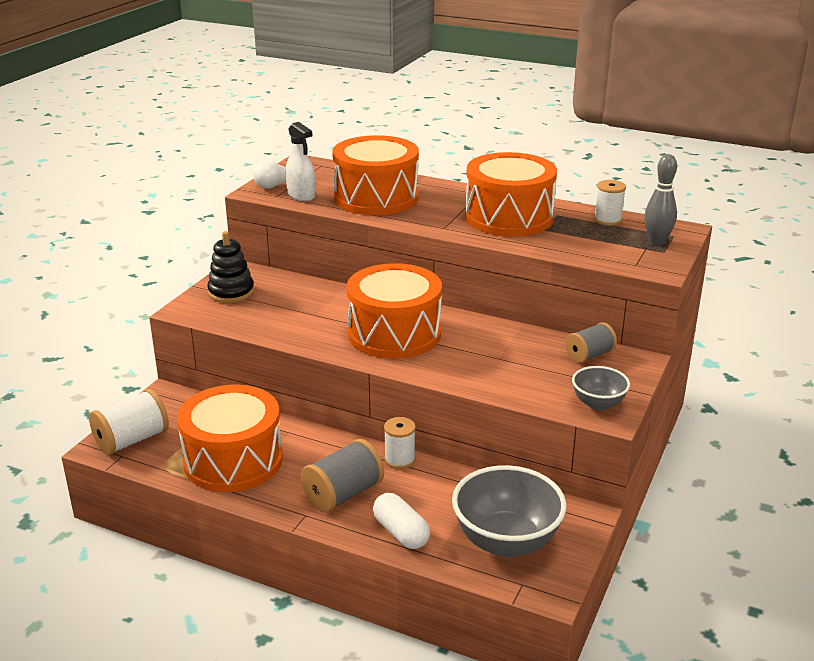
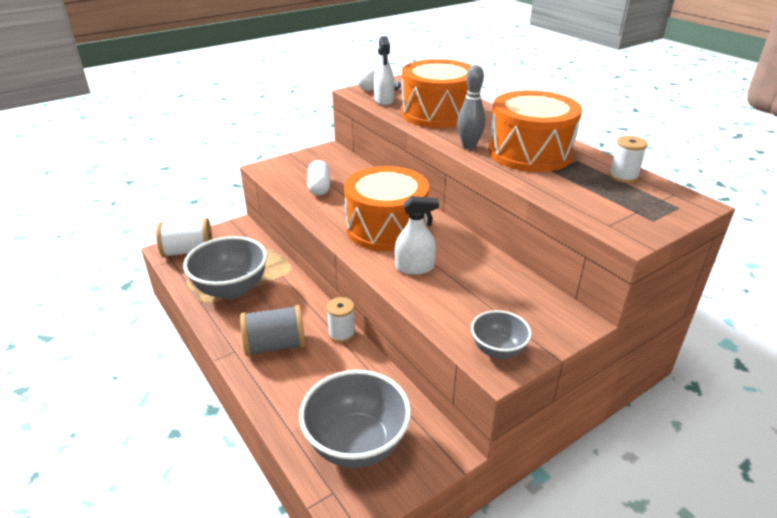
camera: 30 degrees right, 5 degrees up
(231, 292) = (307, 164): black stacking toy -> none
(233, 460) = (231, 289): orange drum -> grey bowl
(401, 533) = (284, 397): white capsule -> white capsule (319, 187)
(461, 361) = (414, 267): none -> white spray bottle
(589, 355) = (534, 300): grey spool -> none
(657, 242) = (654, 209): grey bowling pin -> grey bowling pin (469, 146)

